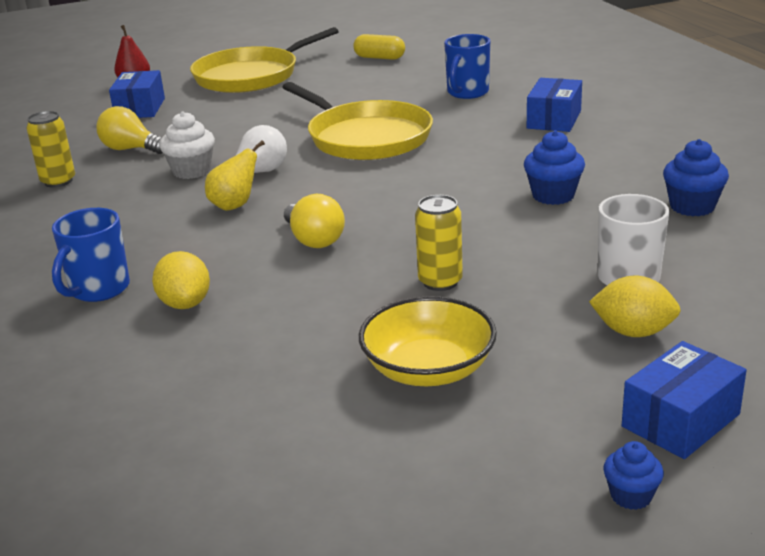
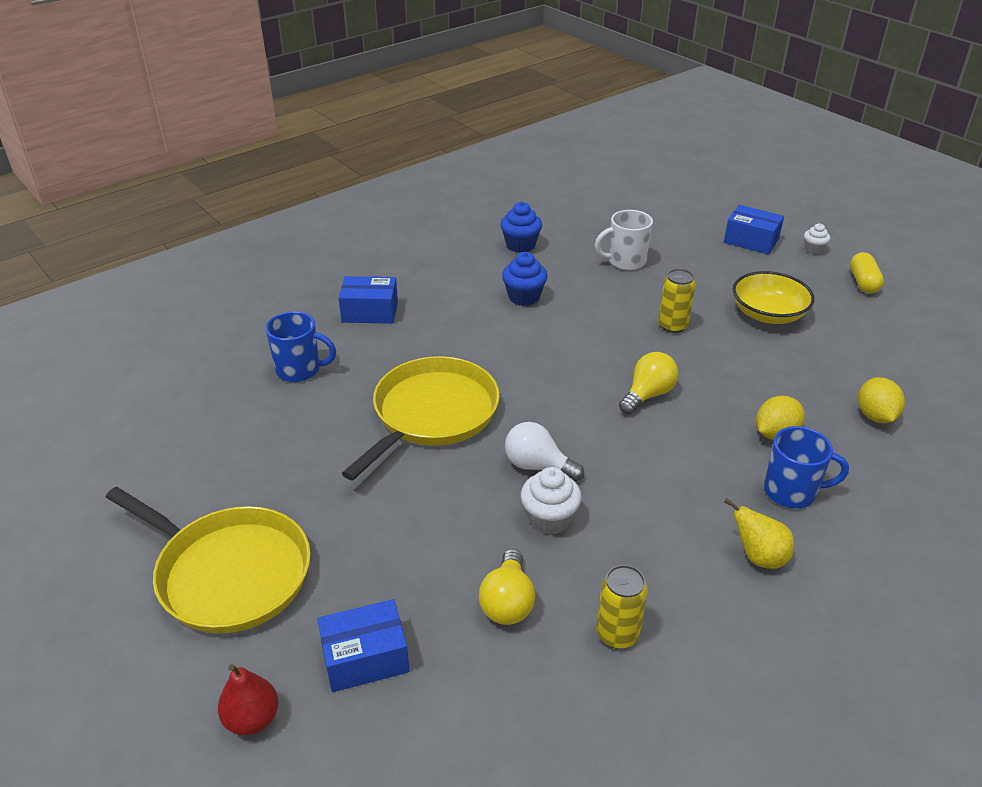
camera: 110 degrees left, 10 degrees up
(235, 205) = (611, 459): yellow pear -> yellow pear (758, 557)
(379, 58) = (166, 460): yellow capsule -> yellow capsule (863, 282)
(631, 496) = (813, 249): blue cupcake -> white cupcake
(633, 332) = (684, 256): yellow lemon -> yellow lemon (875, 416)

